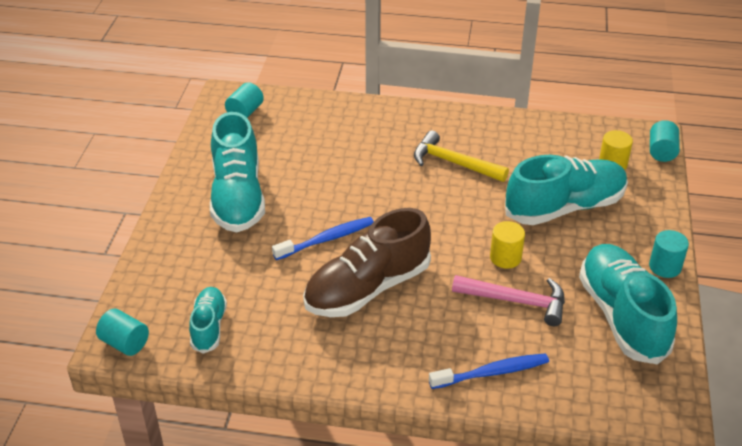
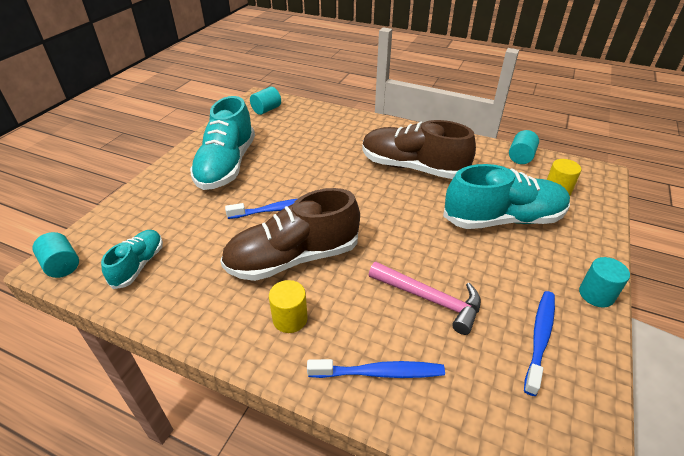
camera: 15 degrees right, 0 degrees up
(453, 163) = (412, 167): yellow hammer -> brown shoe
(505, 257) = (432, 254): yellow cylinder -> yellow cylinder (290, 319)
(622, 316) = (539, 339): turquoise shoe -> blue toothbrush
(661, 152) = (606, 187): turquoise cylinder -> turquoise cylinder (520, 157)

